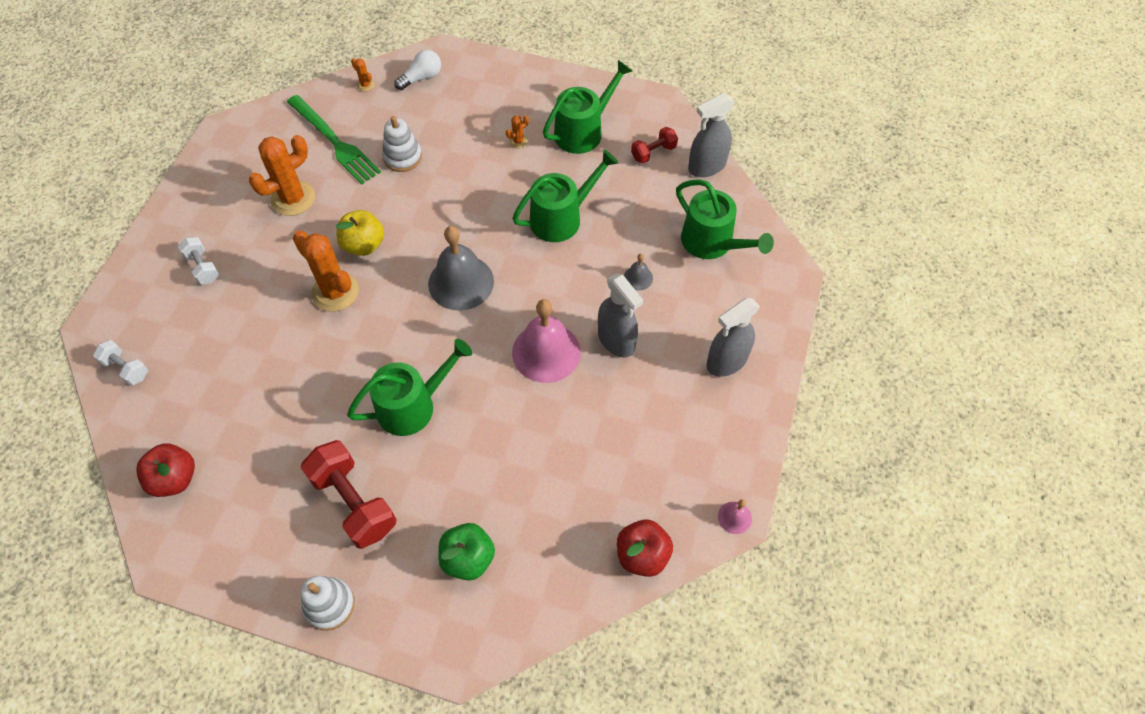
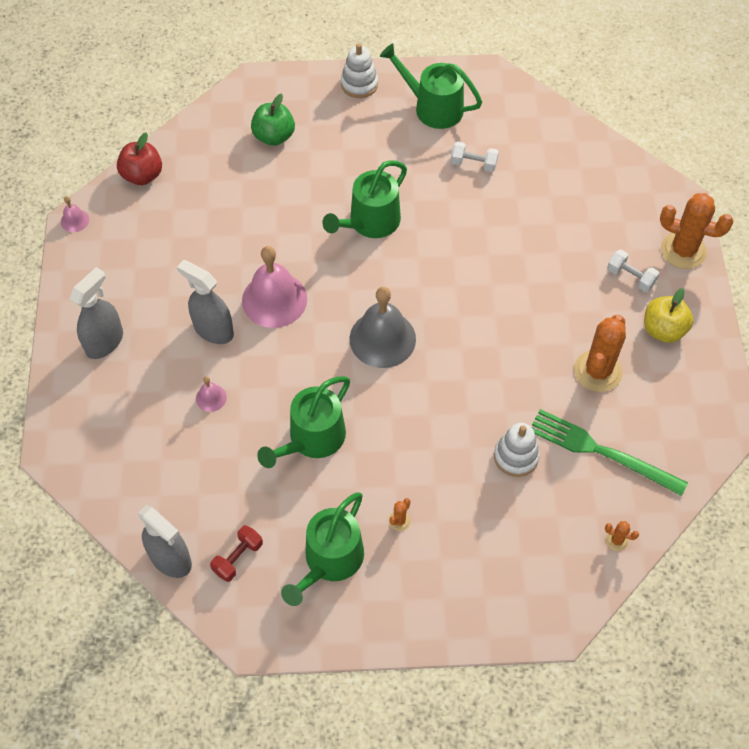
camera: 160 degrees right, 0 degrees up
(126, 368) = (625, 178): white dumbbell -> white dumbbell (473, 164)
(174, 479) = (523, 120): red apple -> none
(335, 292) = (494, 293): orange cactus -> orange cactus (683, 250)
(354, 502) = (378, 145): red dumbbell -> none
(364, 245) = (496, 346): yellow apple -> yellow apple (663, 329)
(421, 78) = (557, 575): white light bulb -> none
(638, 278) = (211, 398): grey bell -> pink bell
(706, 166) = (171, 559): grey spray bottle -> grey spray bottle turned 90 degrees clockwise
(712, 243) = (144, 461): green watering can -> green watering can (433, 107)

